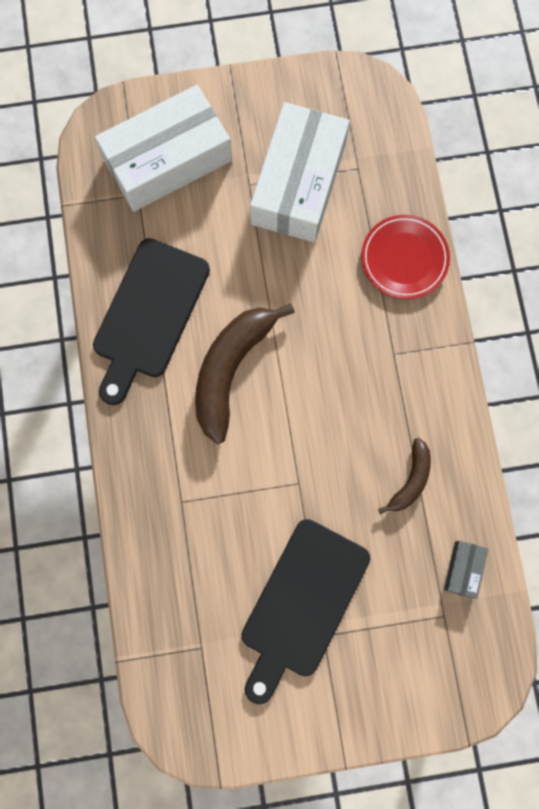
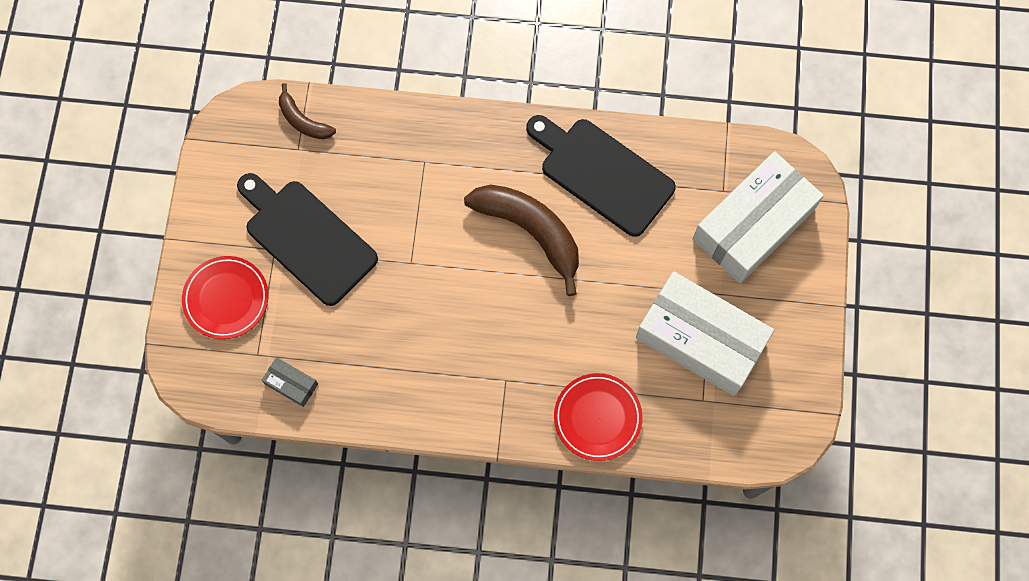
camera: 105 degrees right, 5 degrees down
(167, 159) = (753, 225): white box -> white box turned 60 degrees clockwise
(394, 671) = (226, 299): none -> red plate
(410, 480) = (384, 361): brown banana -> brown banana (303, 120)

